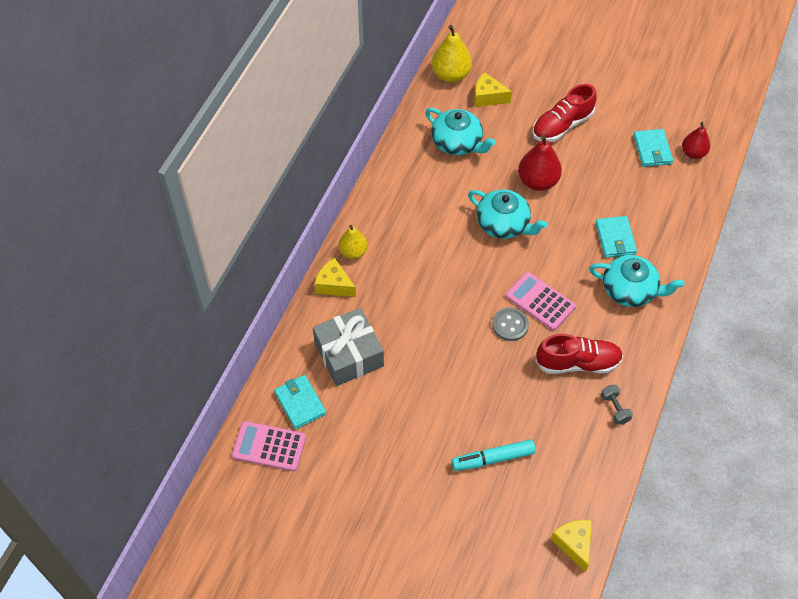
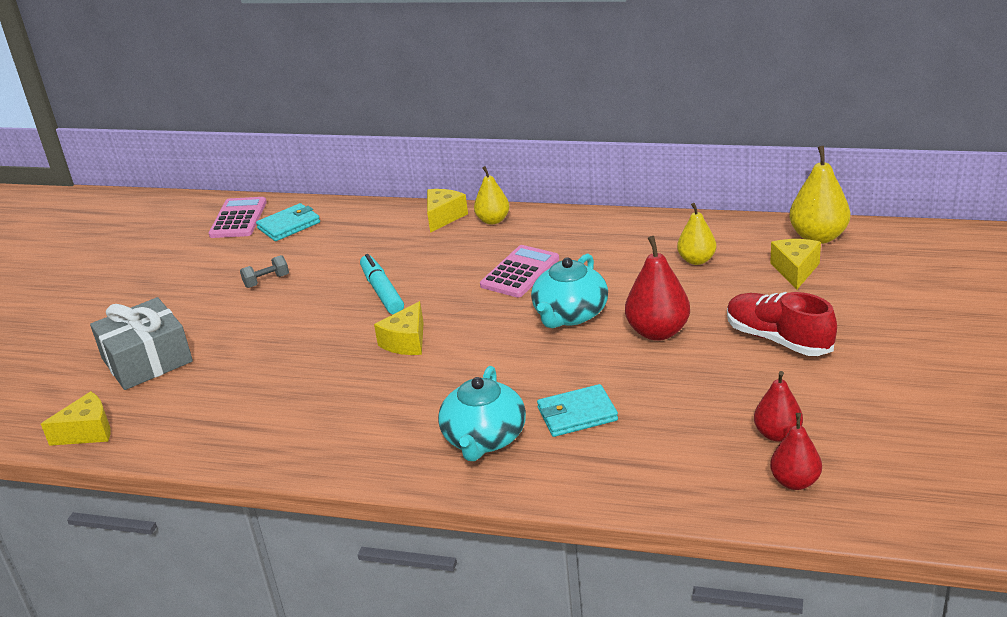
camera: 85 degrees right, 25 degrees down
(349, 354) = (351, 241): grey gift -> grey gift (147, 360)
(457, 143) = (696, 260): turquoise teapot -> yellow pear
(493, 458) = (212, 355): turquoise marker -> turquoise marker (382, 291)
(510, 325) = (406, 342): grey button -> yellow cheese
(540, 301) = (448, 360): pink calculator -> pink calculator (520, 272)
(577, 363) = (352, 404): red shoe -> none
(614, 408) = (280, 445): grey dumbbell -> grey dumbbell (266, 281)
(652, 150) = (777, 434): turquoise wallet -> red pear

